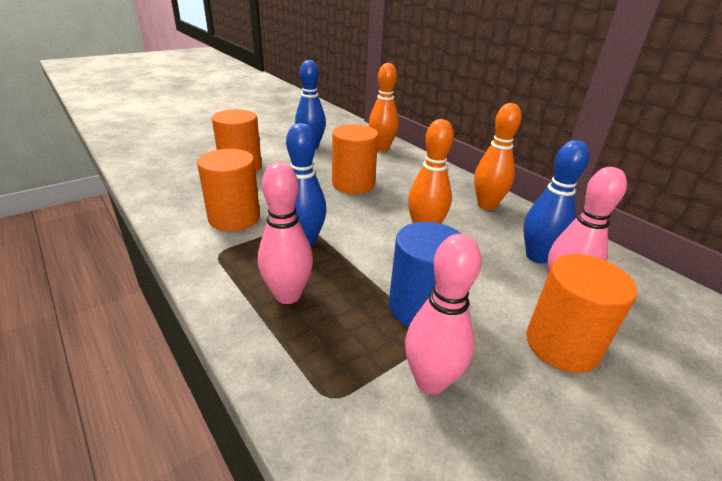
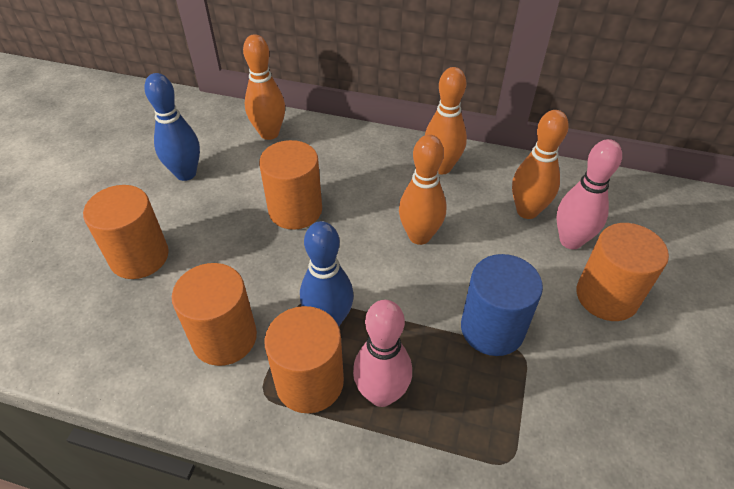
camera: 35 degrees left, 15 degrees up
(252, 263) = (309, 382): none -> orange cylinder
(430, 381) = (557, 394): pink bowling pin -> none
(537, 256) = (527, 211): blue bowling pin -> orange bowling pin

